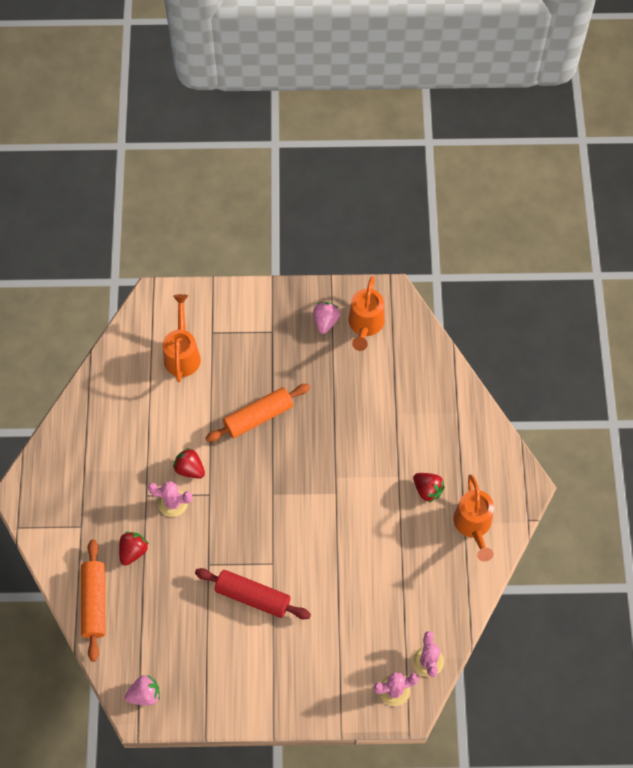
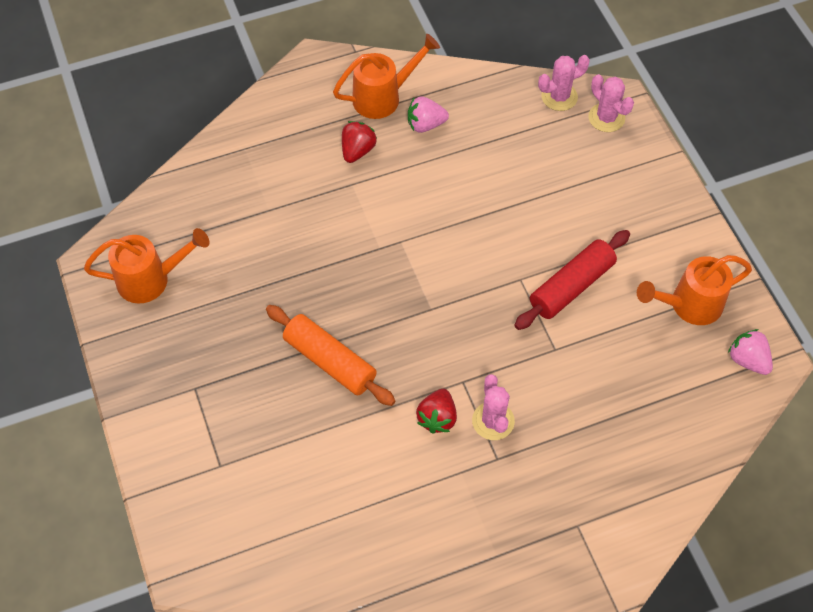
camera: 110 degrees left, 5 degrees down
(94, 602) = (669, 464): orange rolling pin -> none
(133, 551) = (580, 444): red strawberry -> none
(182, 354) = (268, 493): orange watering can -> orange watering can (689, 305)
(253, 596) = (571, 286): red rolling pin -> red rolling pin turned 45 degrees clockwise
(325, 321) = (159, 327): pink strawberry -> pink strawberry (425, 124)

